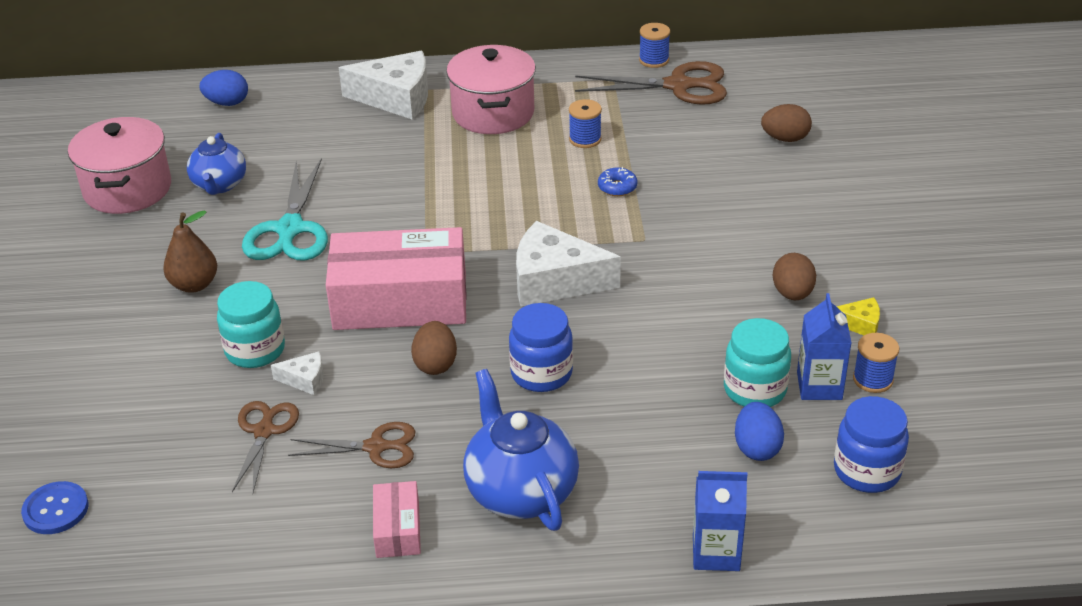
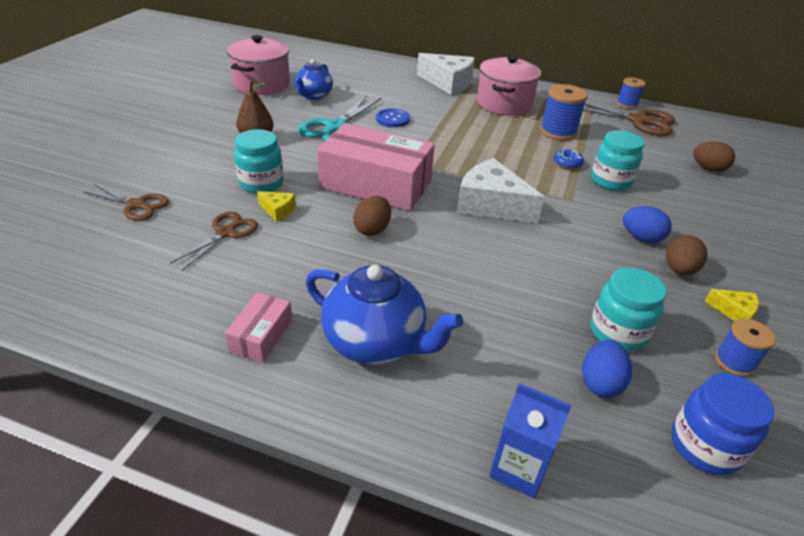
camera: 20 degrees right, 0 degrees up
(55, 509) = (56, 234): blue button -> blue button (392, 119)
(227, 103) = (349, 62): blue egg -> blue egg (641, 238)
(305, 380) = (278, 210): white cheese -> yellow cheese
(375, 447) = (291, 269): brown scissors -> brown scissors (136, 205)
(521, 491) = (375, 342): blue teapot -> blue teapot turned 120 degrees clockwise
(541, 373) = (445, 261): blue jar -> none
(585, 139) = (558, 132): blue spool -> blue spool, size x1.60
(679, 197) = (610, 181): none -> turquoise jar
(819, 386) = (679, 350): blue carton -> none

